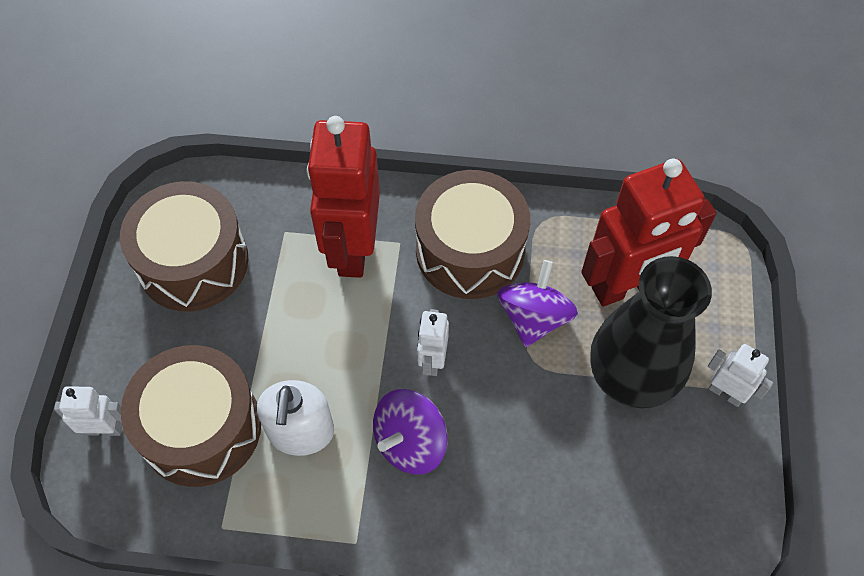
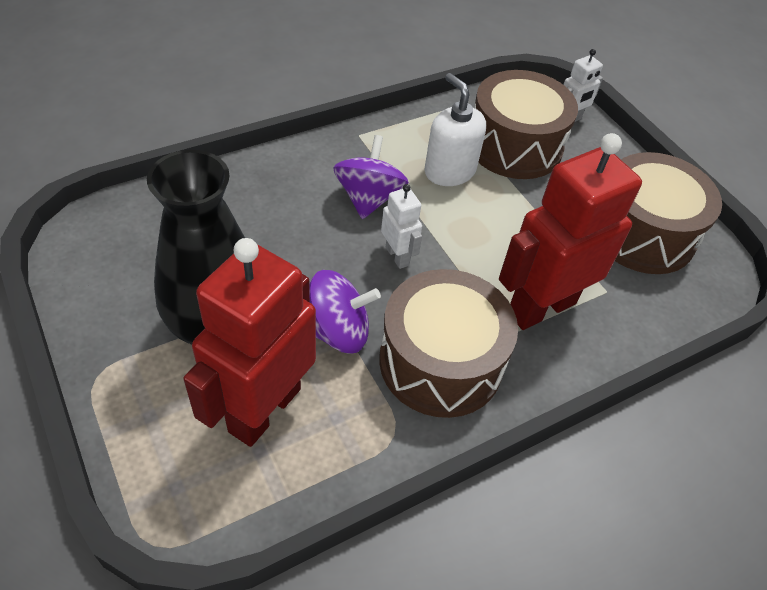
camera: 140 degrees right, 10 degrees down
(352, 248) = (541, 307): red robot -> red robot turned 90 degrees counterclockwise
(533, 318) = (337, 331): purple spinning top -> purple spinning top turned 75 degrees counterclockwise
(725, 393) = (116, 356): white robot -> none

